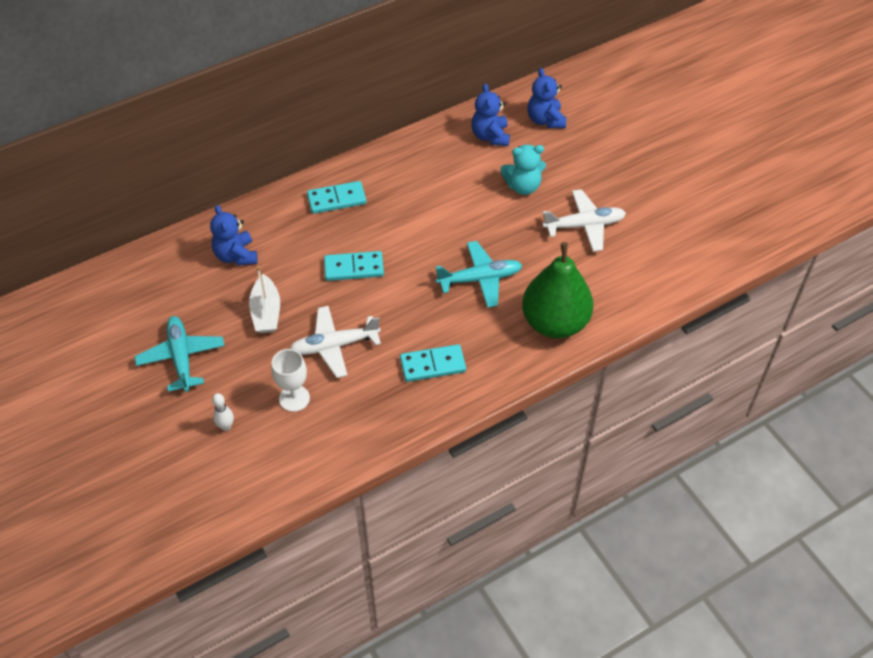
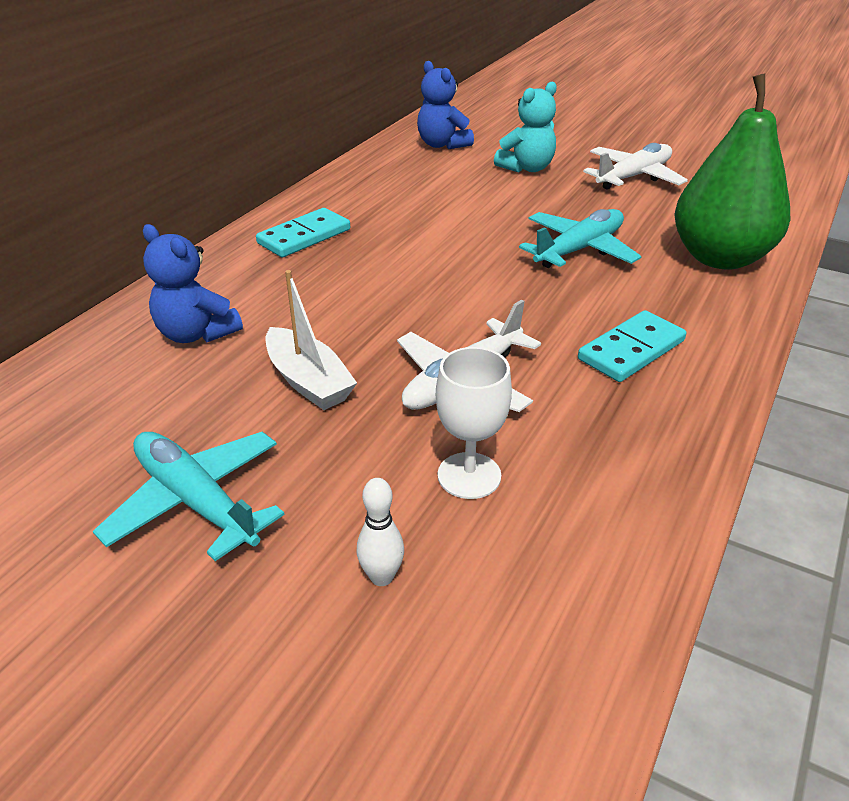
camera: 30 degrees left, 15 degrees down
(354, 268) = (399, 290): turquoise domino -> none
(545, 120) = (487, 122): blue teddy bear -> none

